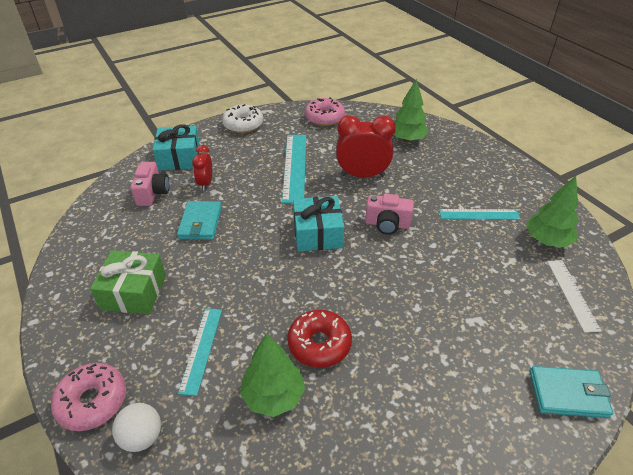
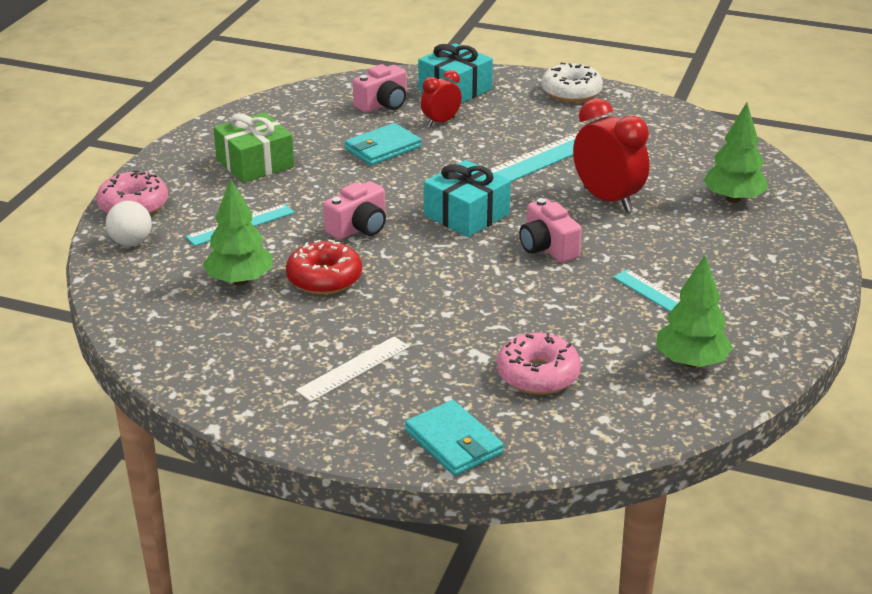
camera: 50 degrees right, 10 degrees down
(278, 289) = (359, 228): none -> pink camera
(324, 118) = (676, 130): pink donut -> pink donut (538, 375)
(572, 294) = (616, 406): white ruler -> white ruler (353, 368)

